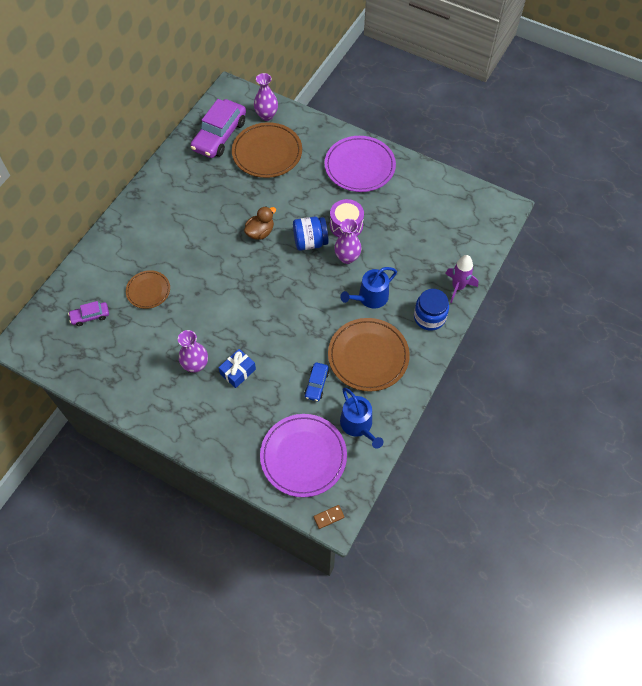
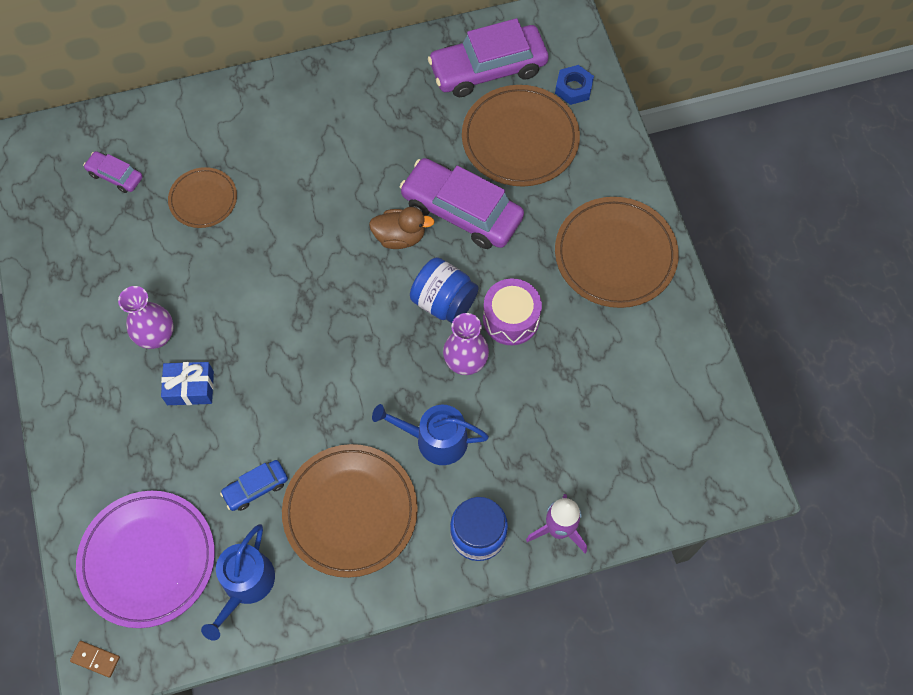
camera: 45 degrees right, 5 degrees up
(266, 115) = (573, 88): purple vase -> blue nut
(275, 200) = (461, 211): none -> purple car
(359, 166) = (615, 255): purple plate -> brown plate

